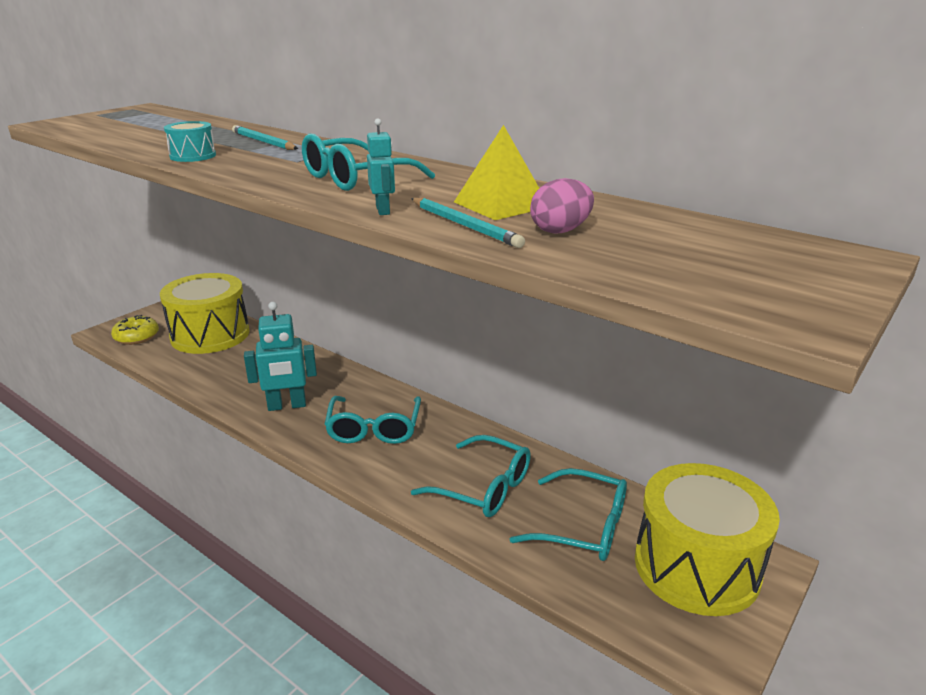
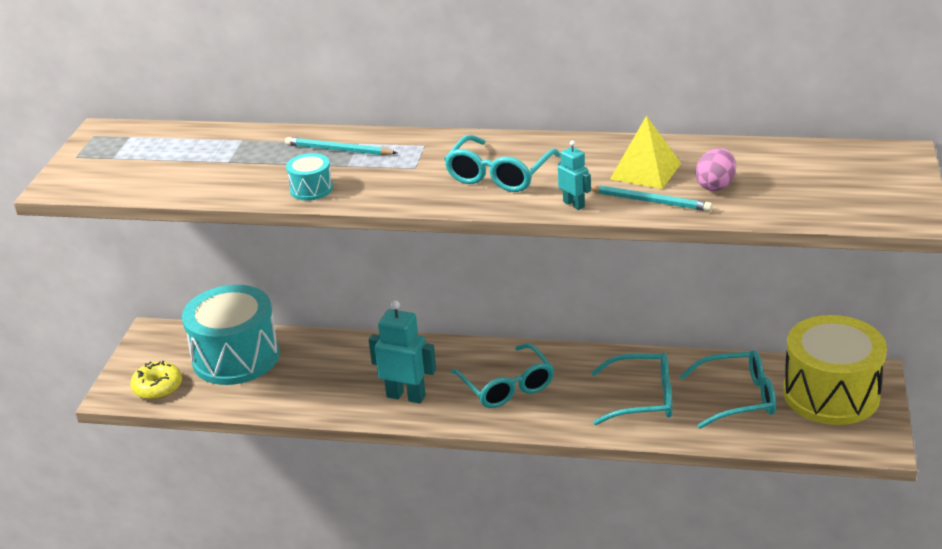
camera: 25 degrees left, 5 degrees up
(210, 335) = (236, 357): yellow drum -> turquoise drum
(287, 406) = (406, 396): turquoise robot -> turquoise robot turned 120 degrees counterclockwise

